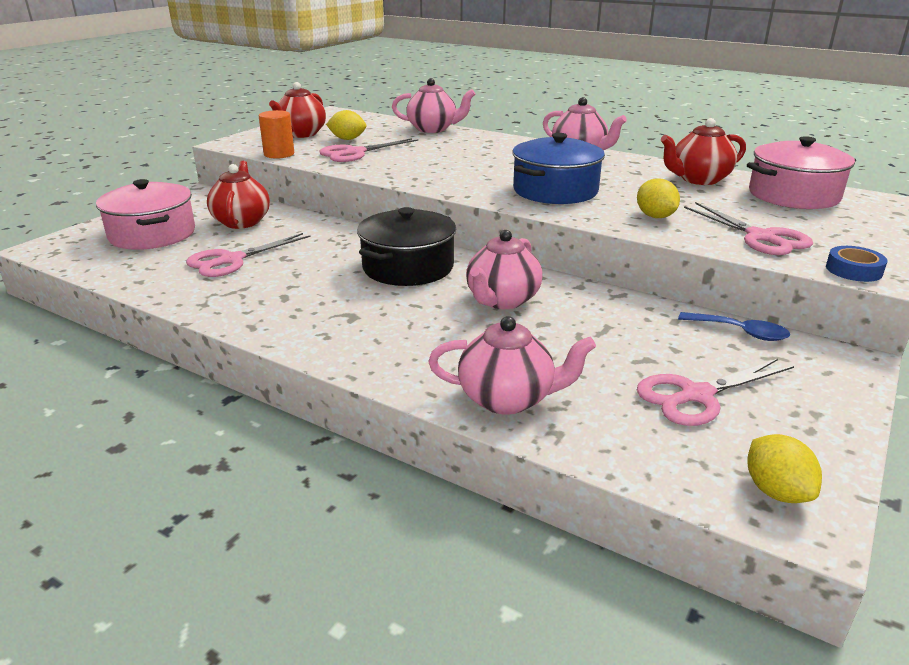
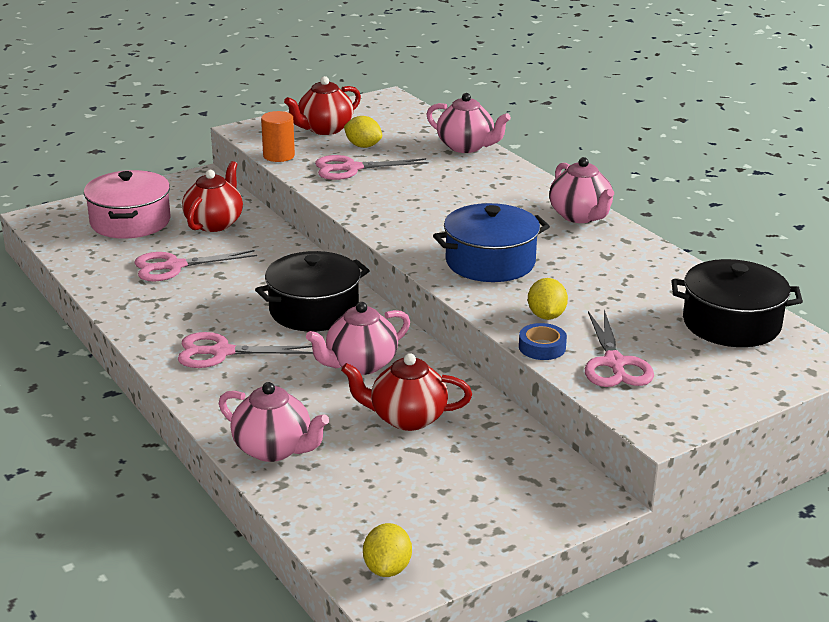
camera: 25 degrees right, 0 degrees up
(696, 395) = (420, 489): pink scissors -> pink scissors (221, 352)
(698, 179) = (659, 280): red teapot -> red teapot (407, 418)
(740, 332) = (532, 450): blue spoon -> none
(793, 195) = (731, 323): pink pot -> black pot
(853, 270) = (647, 418): blue tape -> blue tape (542, 347)

